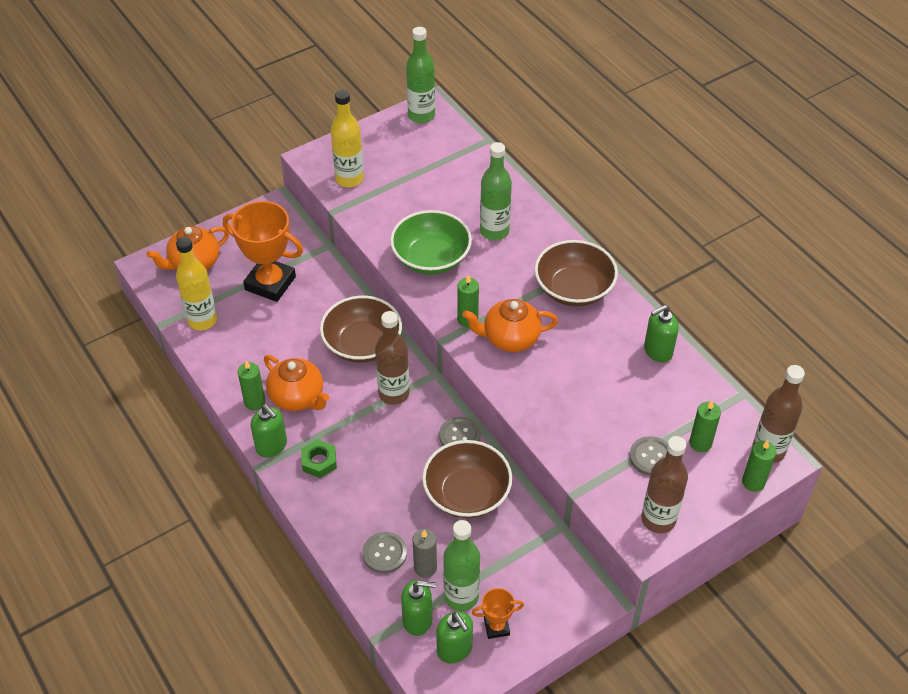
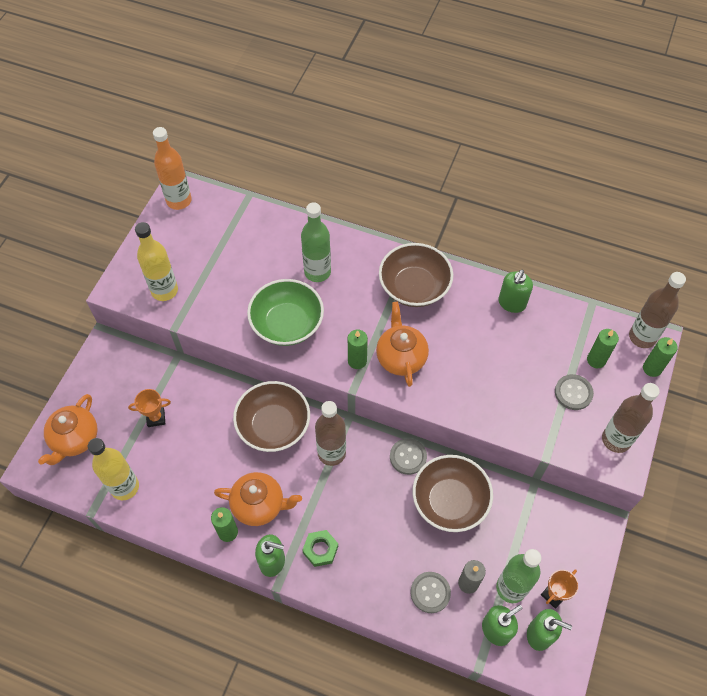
camera: 35 degrees left, 10 degrees up
(270, 283) = (156, 418): orange trophy -> orange trophy, size x0.48
(421, 116) = (179, 200): green bottle -> orange bottle
(510, 338) = (401, 357): orange teapot -> orange teapot turned 120 degrees clockwise

